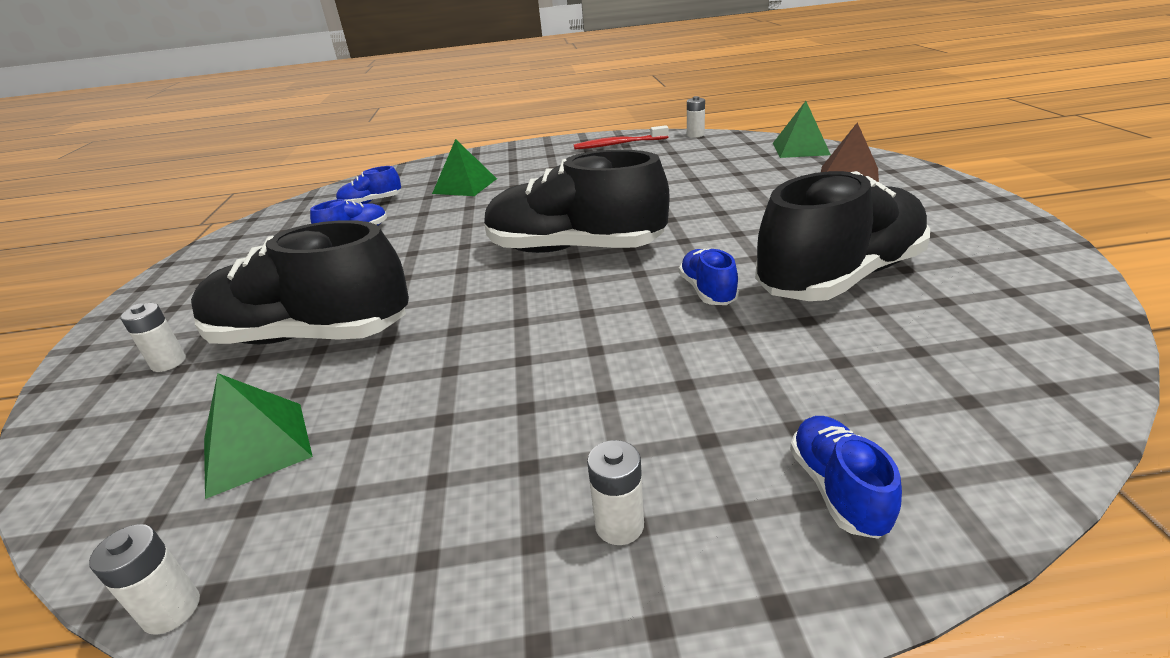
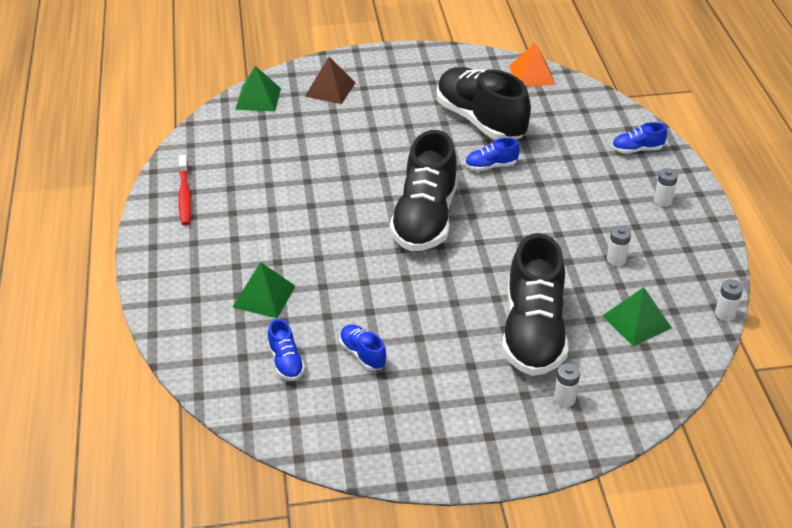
camera: 95 degrees left, 10 degrees up
(695, 135) = (184, 147): white battery -> white battery (616, 259)
(1058, 327) = (532, 75): none -> orange pyramid

